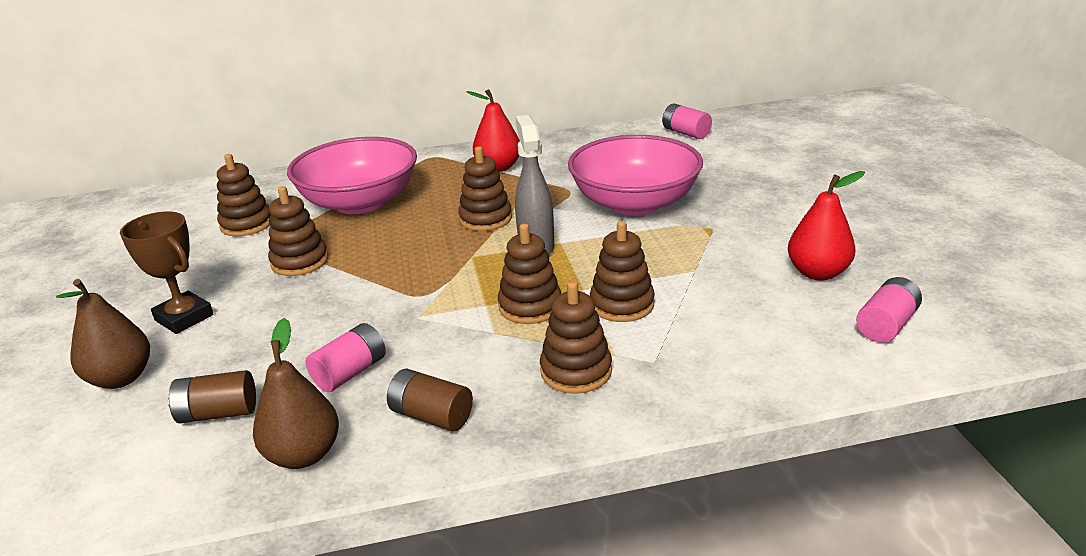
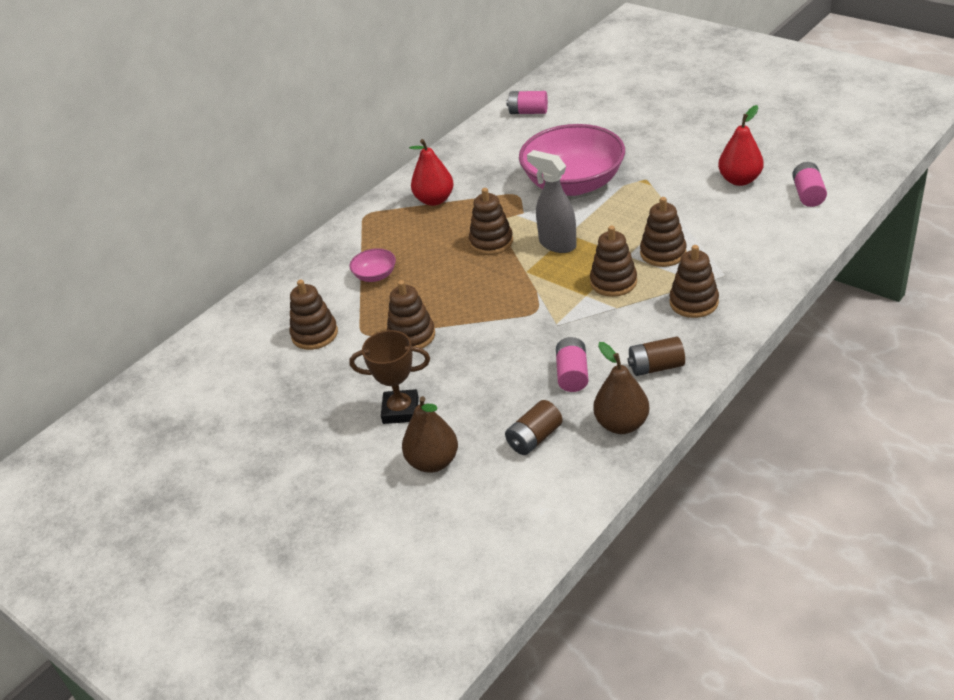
camera: 35 degrees left, 10 degrees up
(360, 202) = (375, 275): pink bowl -> pink bowl, size x0.42

